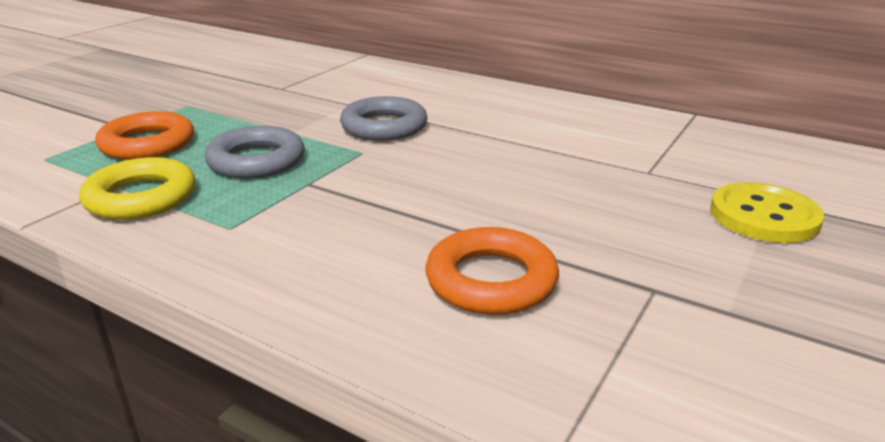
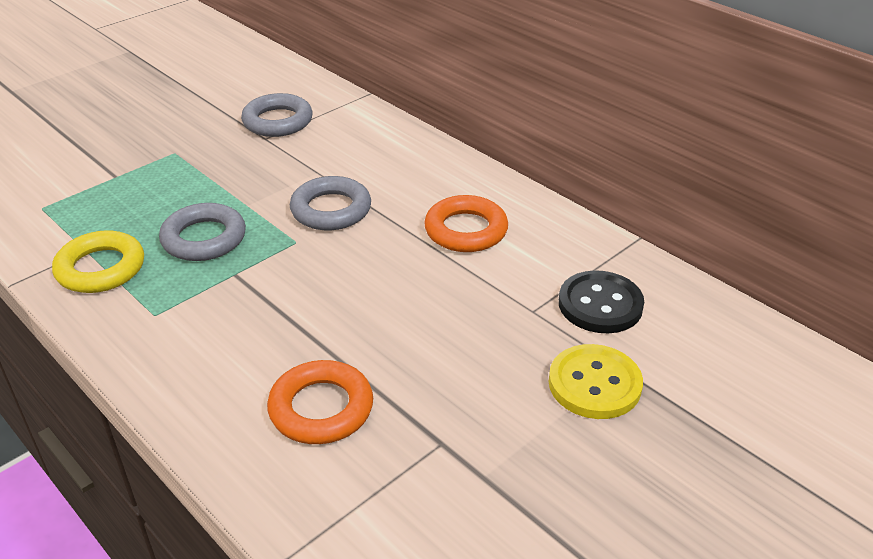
camera: 15 degrees right, 10 degrees up
(148, 144) = (125, 202): orange ring -> orange ring (466, 230)
(287, 77) = (277, 121): none -> grey ring
(707, 159) = (600, 304): none -> black button

